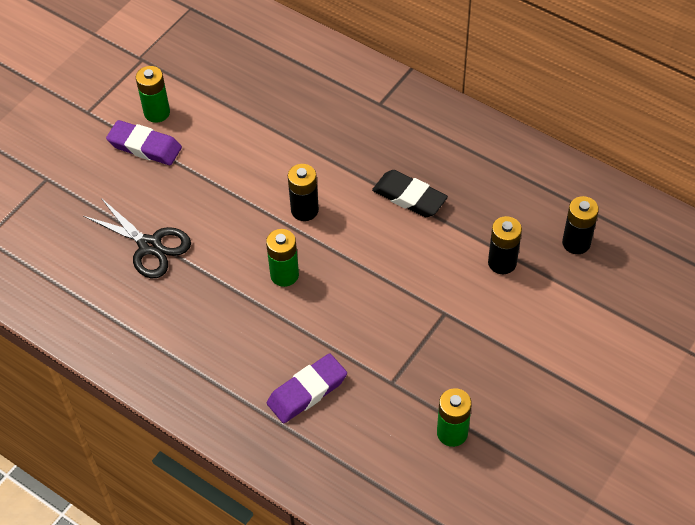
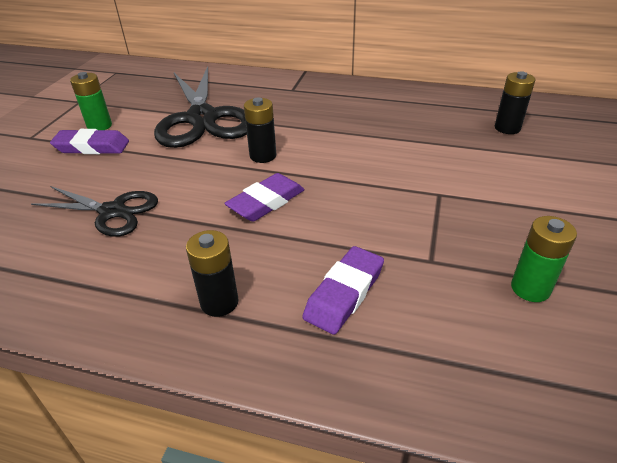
camera: 20 degrees left, 15 degrees down
(264, 130) = (202, 118): none -> black scissors
(284, 275) = (266, 202): green battery -> purple eraser
(409, 197) = (351, 130): black eraser -> none
(502, 263) = (460, 151): black battery -> black battery (219, 302)

